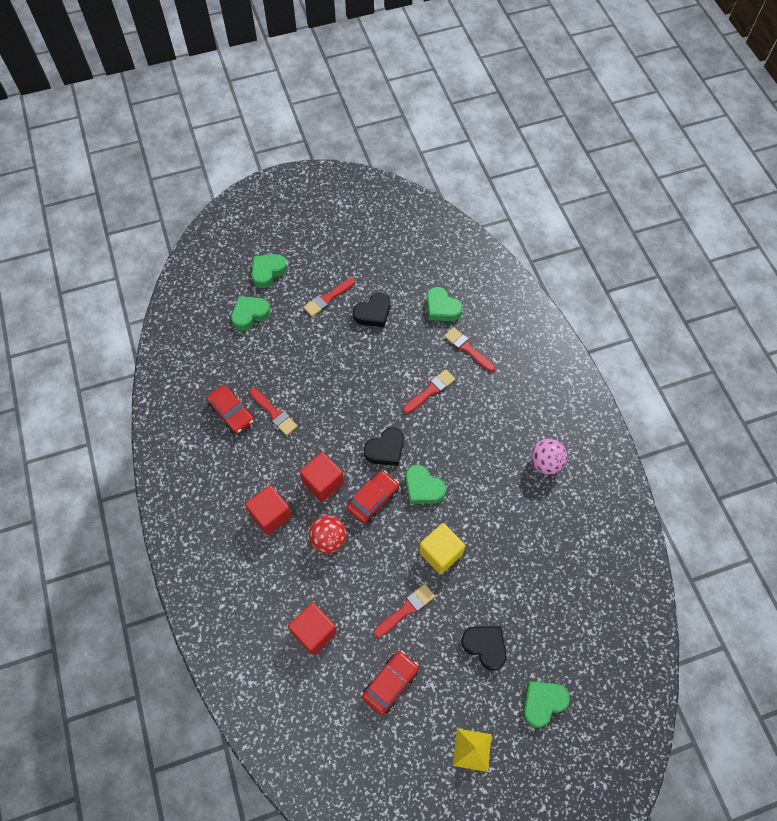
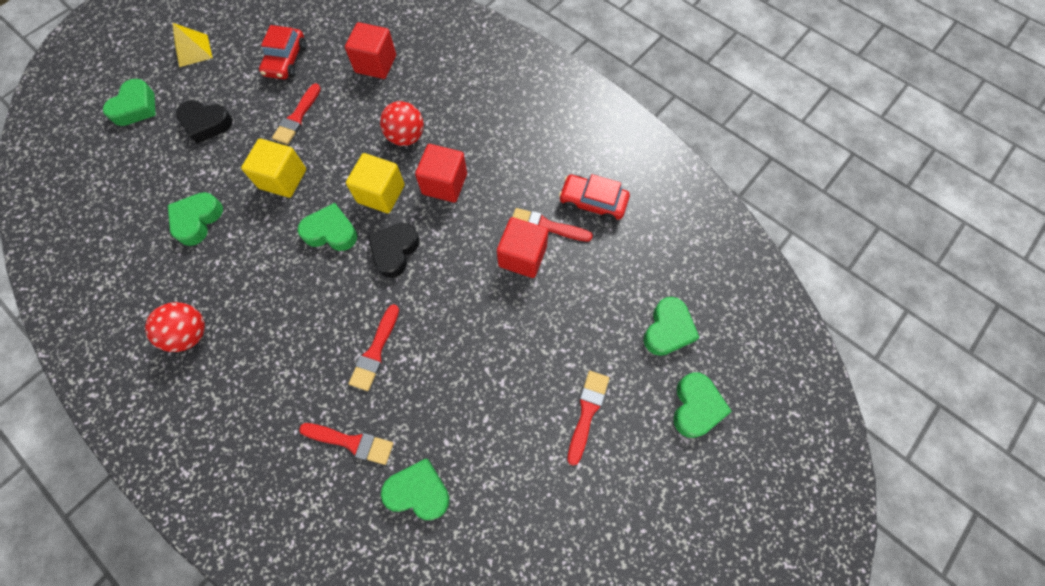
camera: 150 degrees right, 5 degrees up
(271, 515) = (478, 130): red cube -> red cube (522, 256)
(373, 313) = (511, 424): black heart -> none
(373, 499) = (381, 194): red car -> yellow cube
(518, 551) = (197, 220): none -> green heart
(545, 463) = (190, 334): pink ball -> red ball

